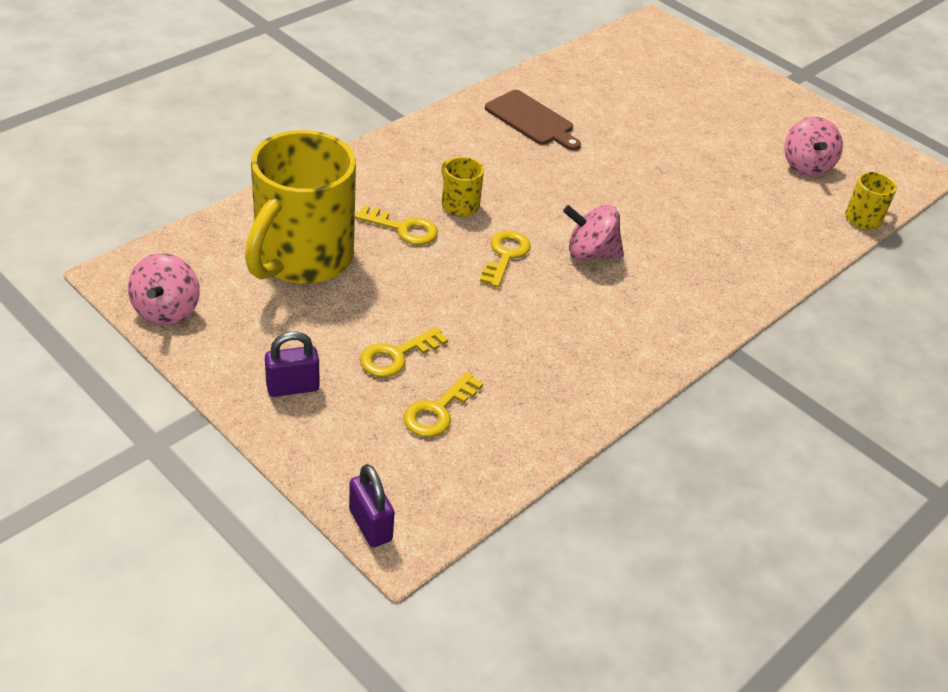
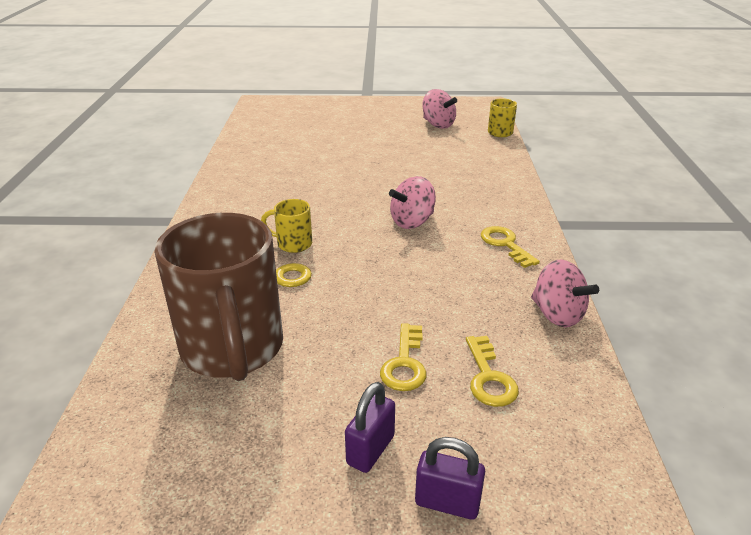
camera: 40 degrees left, 10 degrees down
(167, 310) = (167, 479): pink spinning top -> pink spinning top (557, 315)
(302, 259) = (233, 349): yellow mug -> brown mug
(370, 525) = (589, 503): purple padlock -> purple padlock (447, 502)
(505, 255) = (368, 254): yellow key -> yellow key (505, 244)
(532, 120) = (264, 176): brown cutting board -> none

